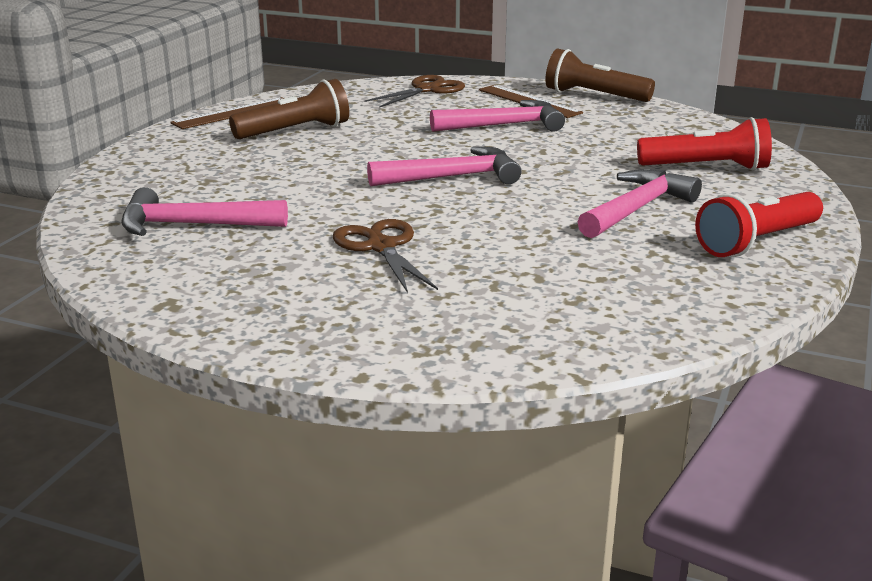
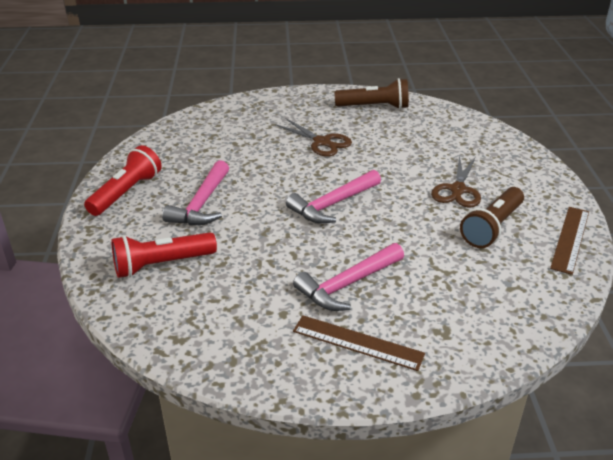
camera: 155 degrees right, 10 degrees up
(192, 225) = (426, 133): pink hammer -> none
(427, 90) = (473, 337): brown scissors -> brown scissors (457, 190)
(594, 96) = (300, 380): brown flashlight -> brown flashlight (374, 107)

